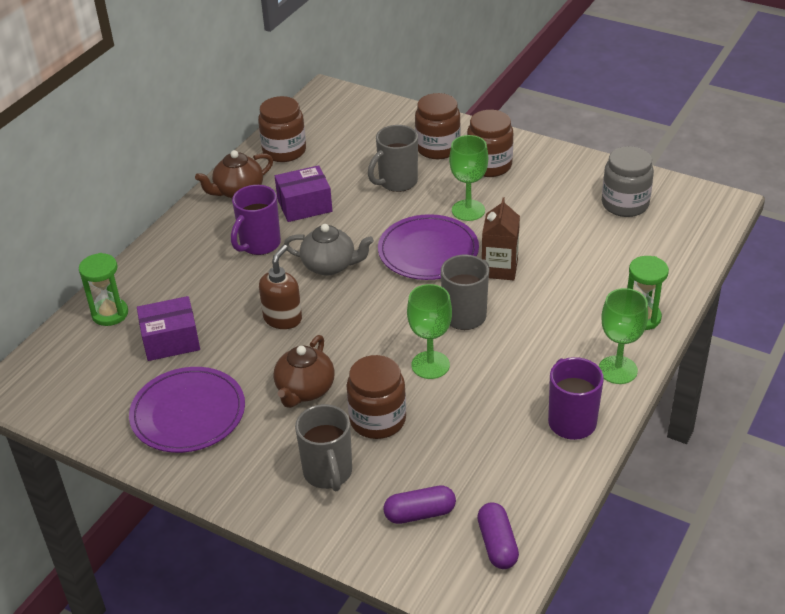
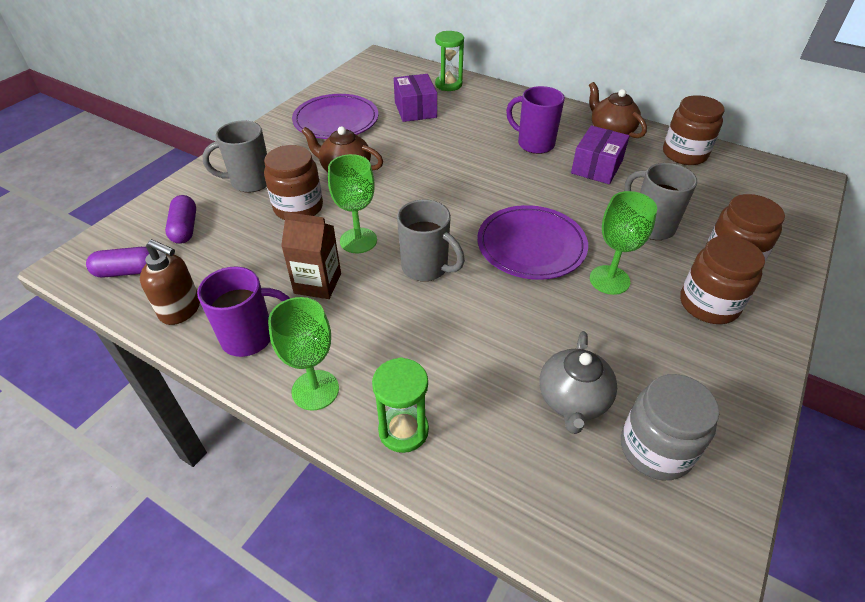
camera: 90 degrees right, 5 degrees up
(283, 319) = (434, 158): brown soap dispenser -> brown soap dispenser (181, 310)
(304, 205) = (596, 167): purple box -> purple box turned 45 degrees clockwise
(330, 266) = (505, 182): grey teapot -> grey teapot (572, 400)
(499, 268) = (503, 299): brown carton -> brown carton (317, 283)

